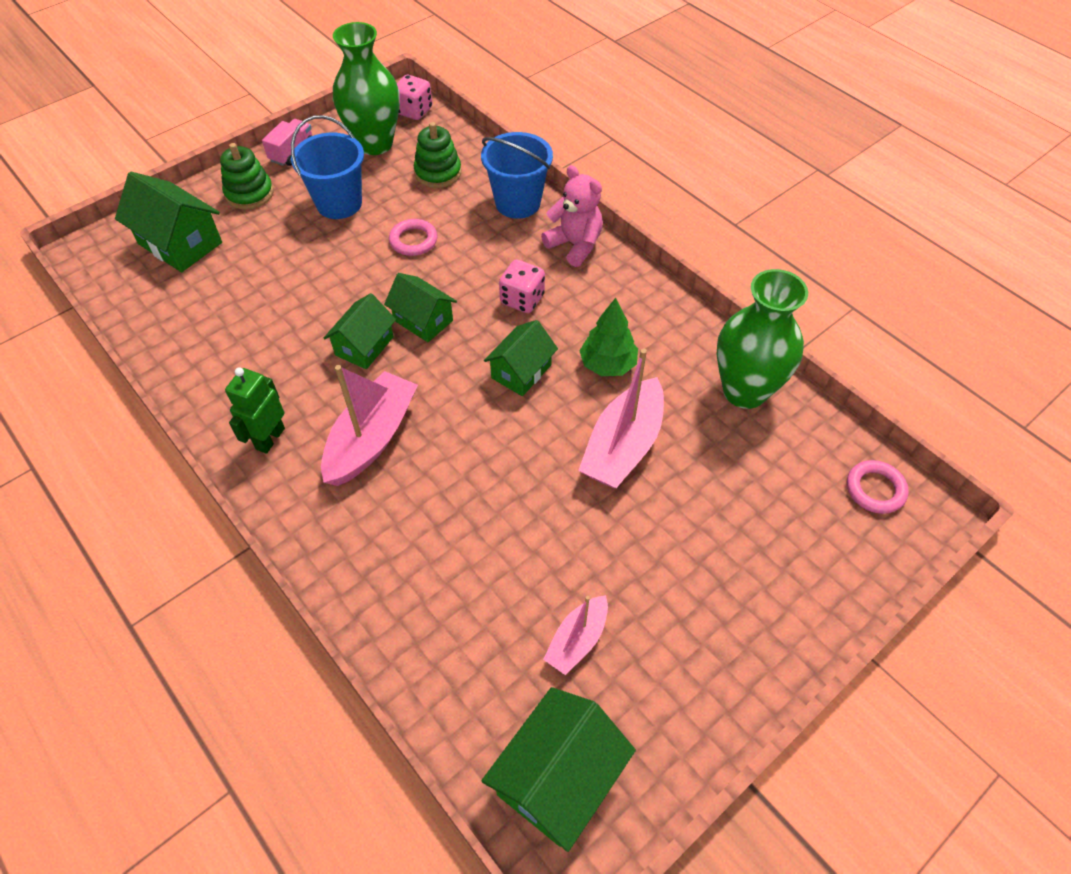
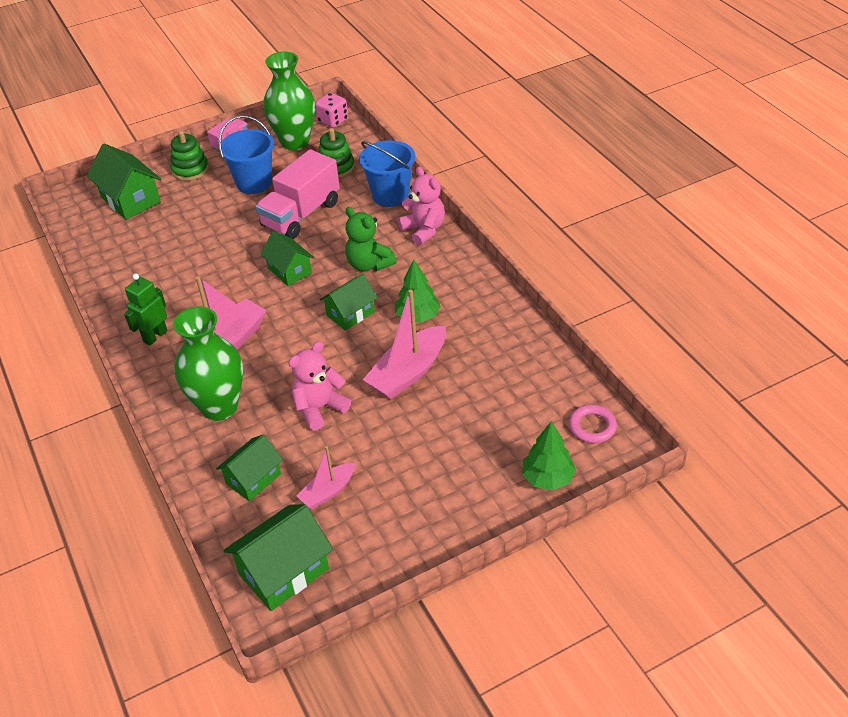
camera: 15 degrees right, 10 degrees down
(364, 346) = (241, 283): green house -> green house (253, 479)
(413, 240) = (301, 214): pink ring -> pink truck
(522, 299) = (369, 264): pink dice -> green teddy bear
(525, 515) = (319, 408): none -> pink teddy bear
(744, 391) = (517, 347): green vase -> green vase (219, 407)
(849, 572) = (548, 478): none -> green tree

